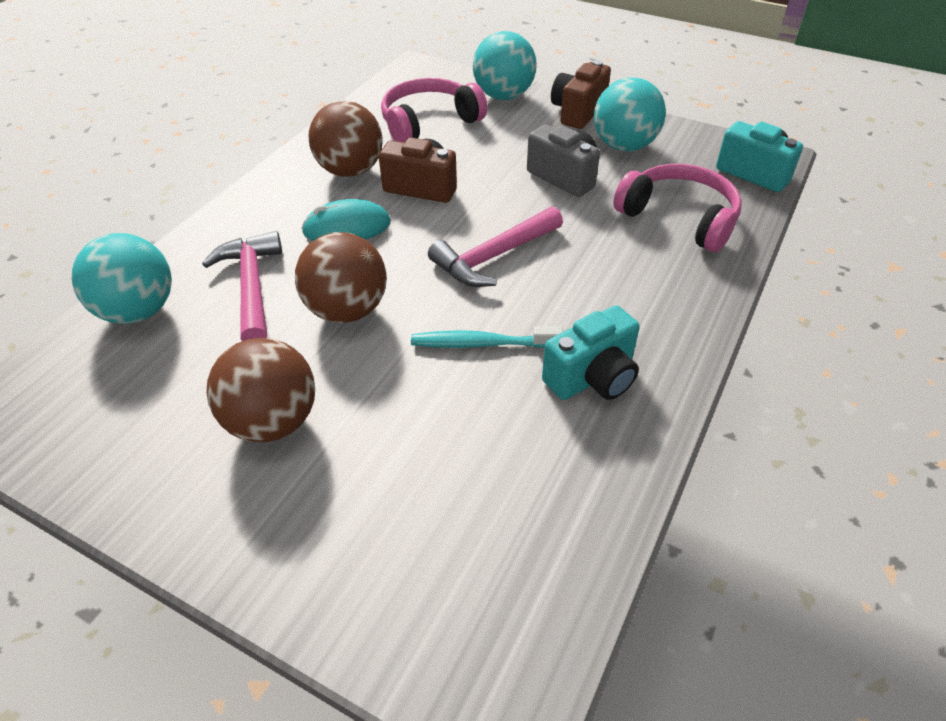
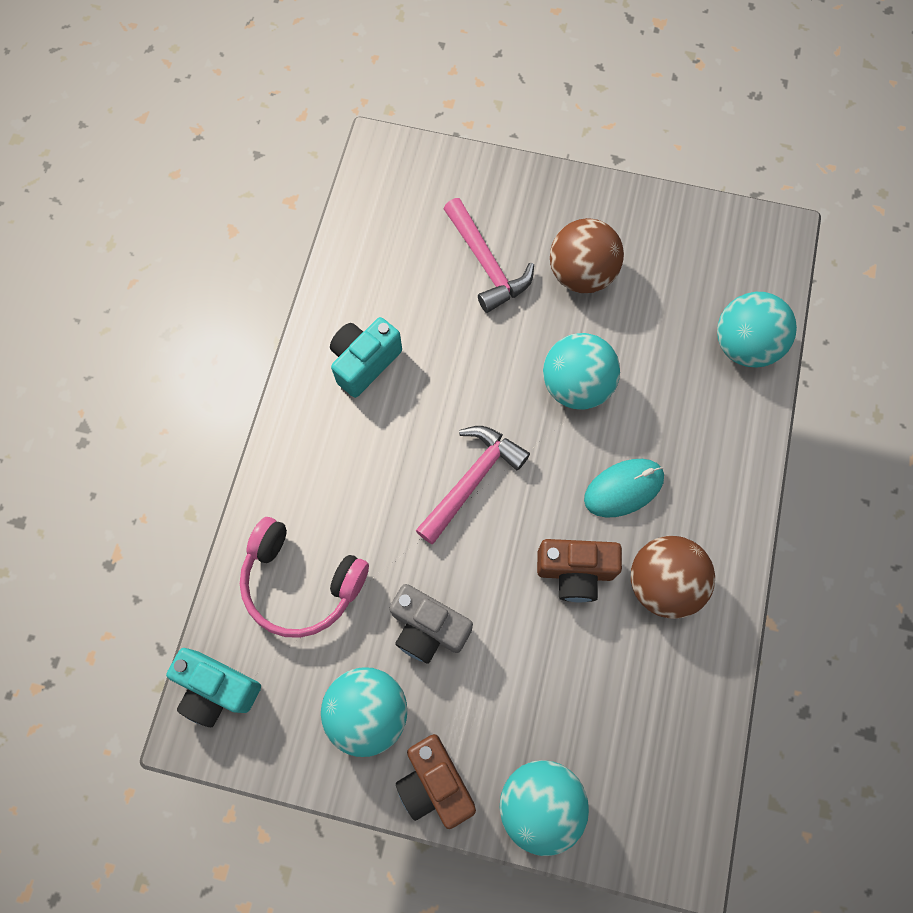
camera: 165 degrees right, 25 degrees up
(252, 287) = (668, 392): pink hammer -> pink hammer (486, 264)
(347, 310) = (576, 385): brown ball -> turquoise ball
(429, 122) = (613, 708): pink headphones -> none
(482, 343) = (456, 376): turquoise toothbrush -> none
(578, 112) = (434, 782): brown camera -> brown camera turned 135 degrees clockwise

